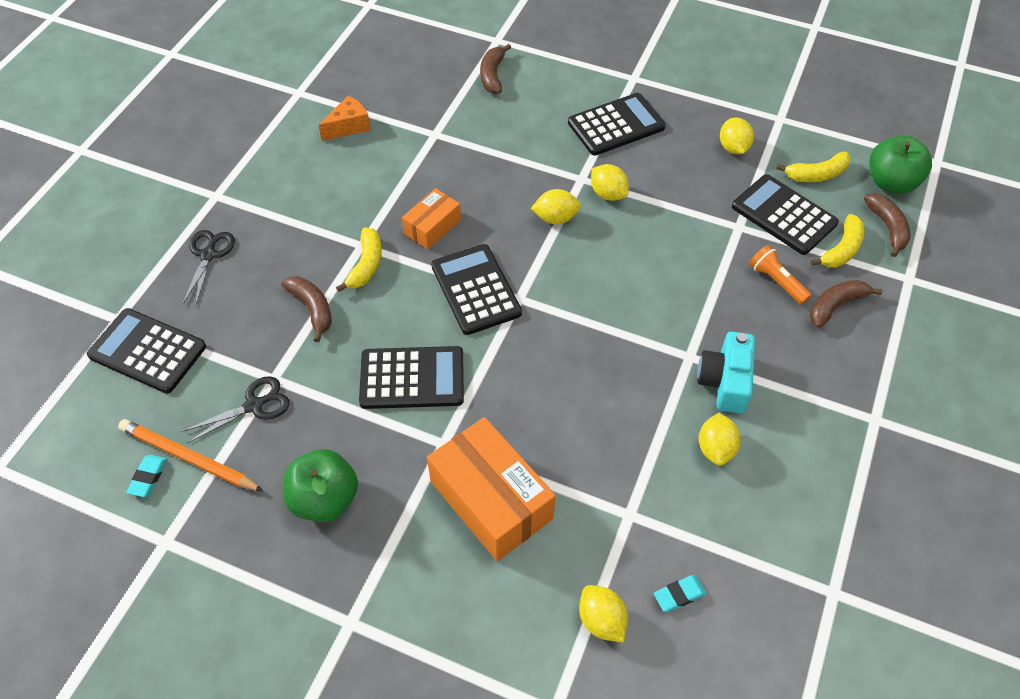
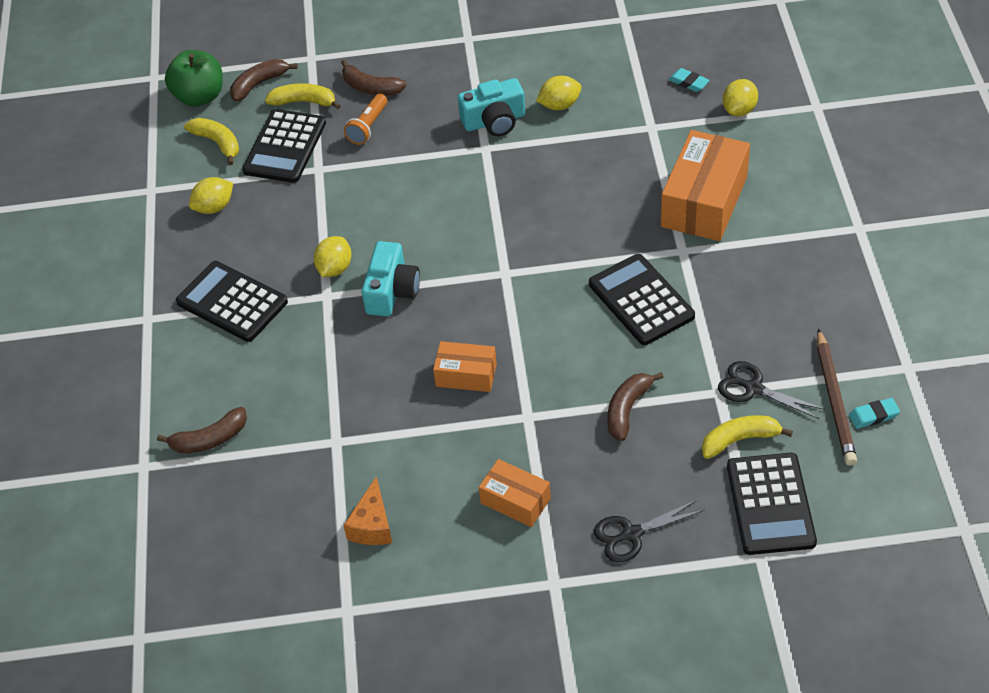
camera: 115 degrees left, 5 degrees down
(189, 458) = (834, 400): orange pencil -> brown pencil
(297, 205) = (515, 501): none -> orange box
(325, 499) = (788, 293): green apple -> none
(349, 126) = (372, 525): orange cheese -> orange cheese turned 105 degrees counterclockwise
(366, 265) = (548, 399): yellow banana -> yellow banana (739, 440)
(476, 289) = (517, 306): black calculator -> none
(555, 218) = (392, 291): yellow lemon -> turquoise camera

